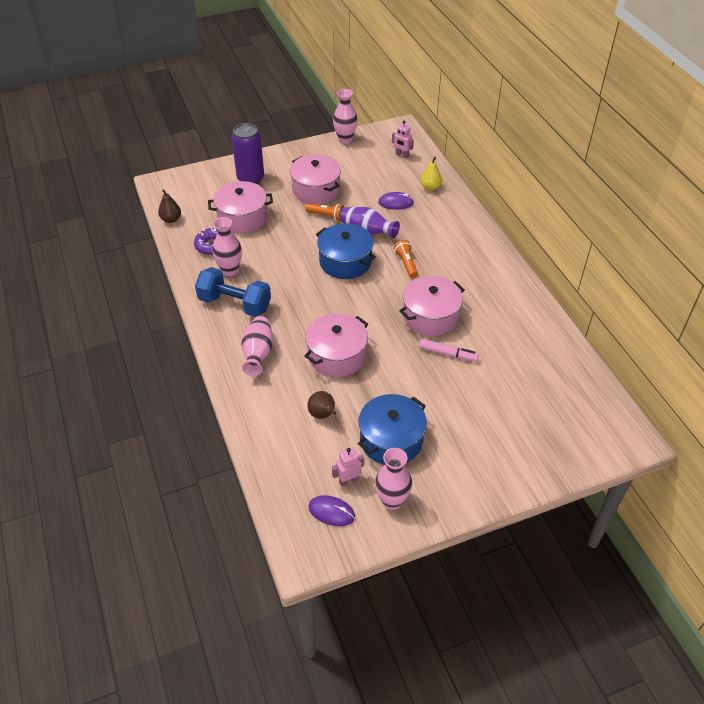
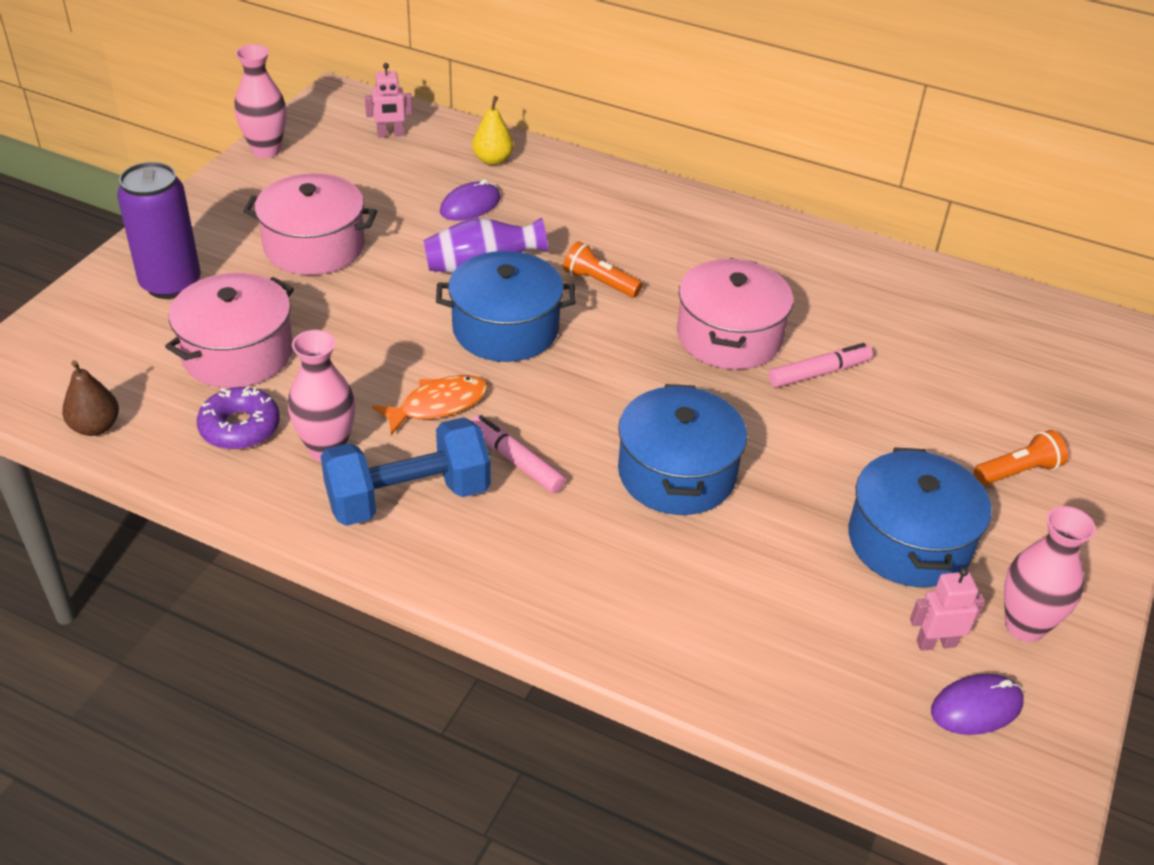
camera: 45 degrees left, 5 degrees down
(258, 353) = (553, 550): pink vase -> none
(285, 277) = (438, 405): none -> orange fish
(286, 314) = (516, 461): none -> pink marker
(323, 415) = (774, 574): brown pear -> none
(326, 216) = (385, 277): orange flashlight -> orange flashlight (1018, 471)
(337, 355) = (676, 473): pink pot -> blue pot
(348, 480) = (935, 643): pink robot -> pink robot turned 60 degrees clockwise

